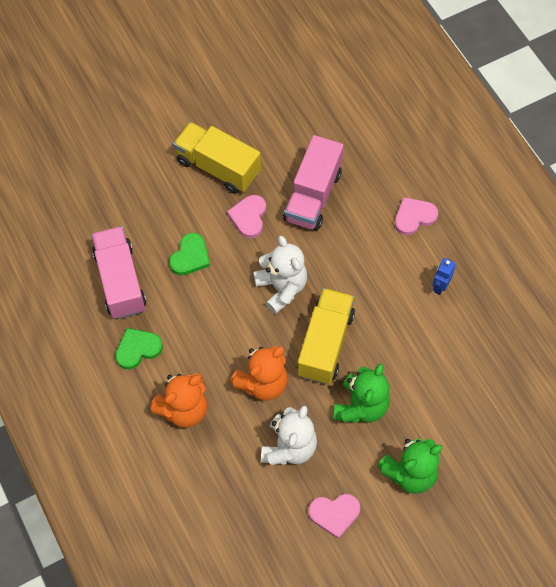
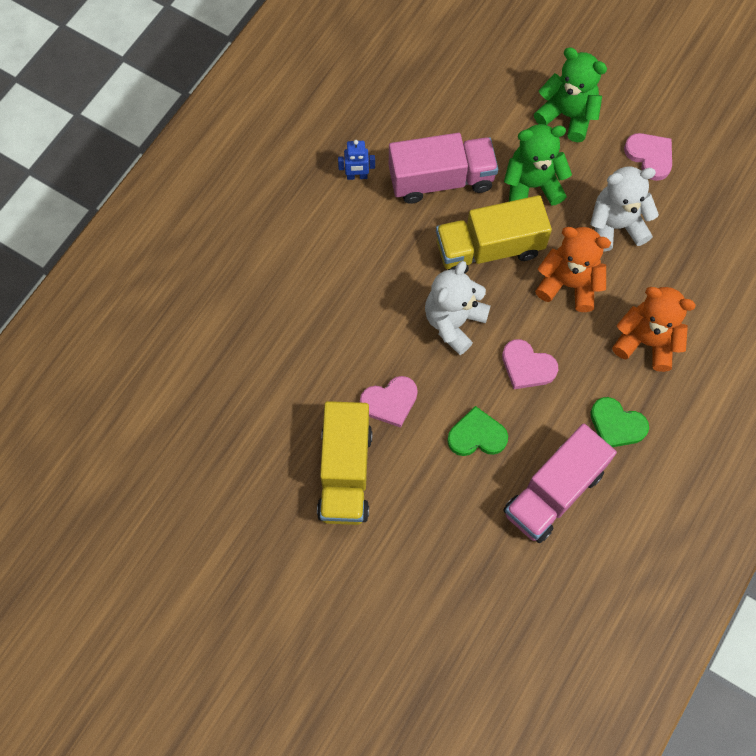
camera: 120 degrees left, 5 degrees up
(313, 196) = (322, 350): pink truck -> pink truck (441, 180)
(414, 217) = (288, 237): pink heart -> pink heart (527, 366)

